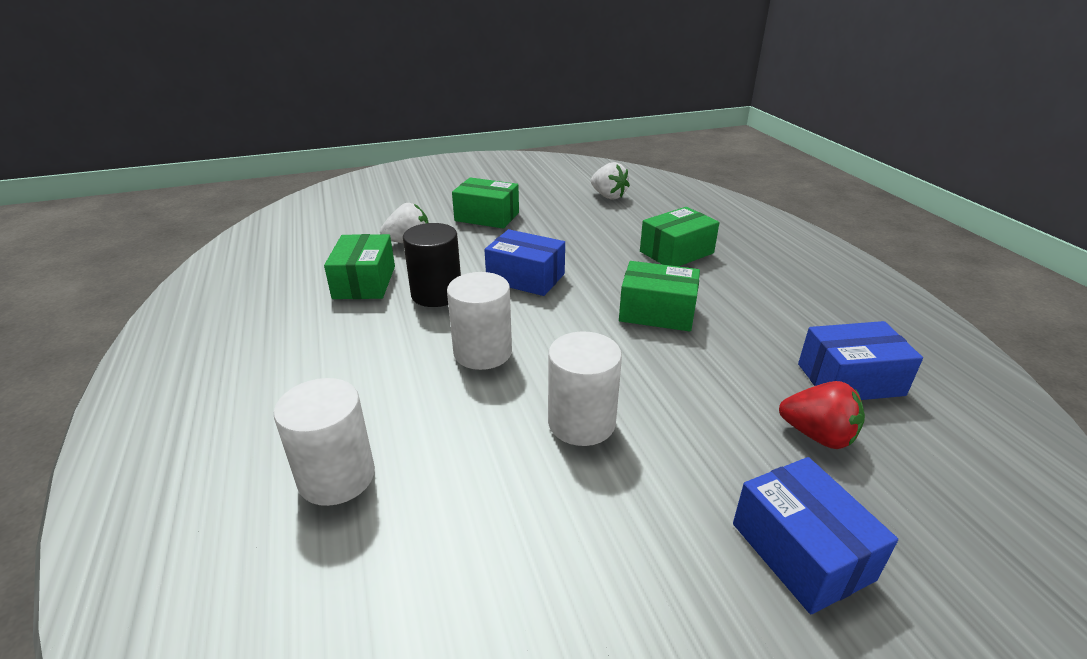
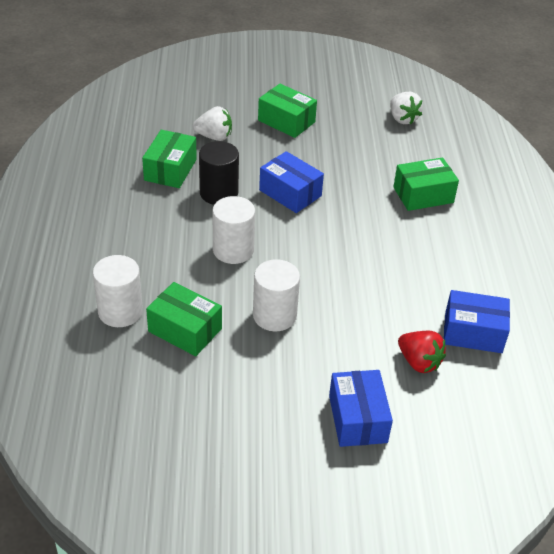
camera: 15 degrees right, 10 degrees up
(657, 312) = (372, 247): green box -> green box (185, 330)

